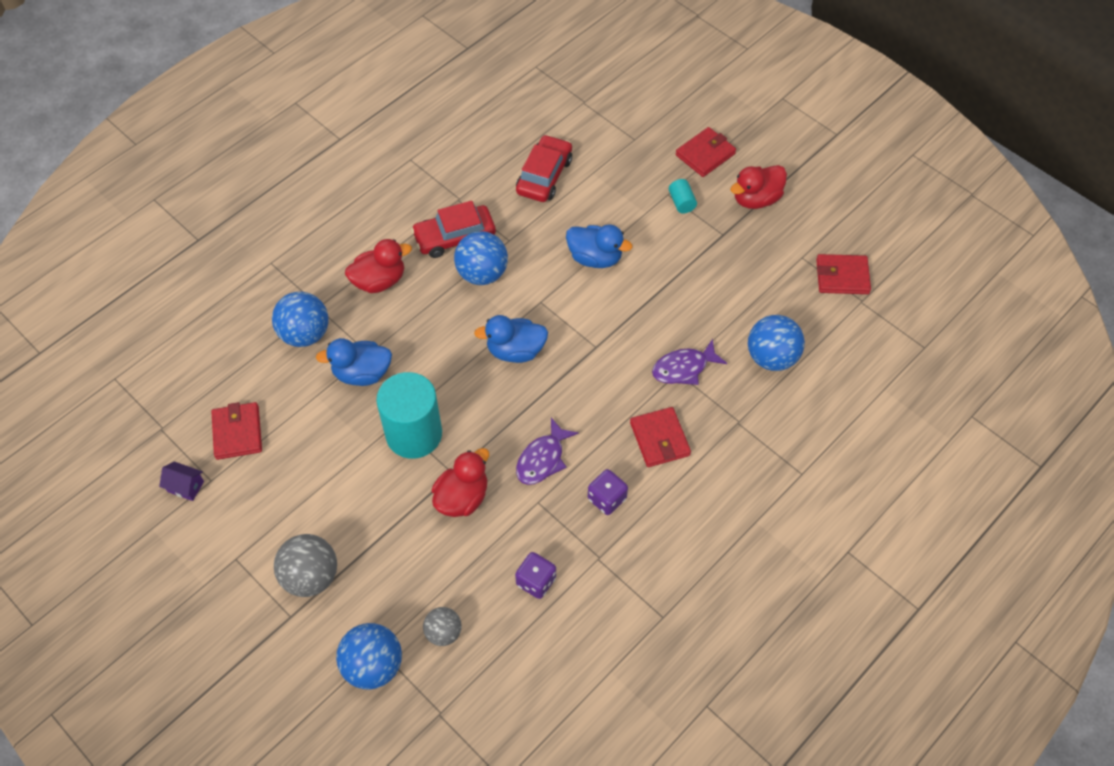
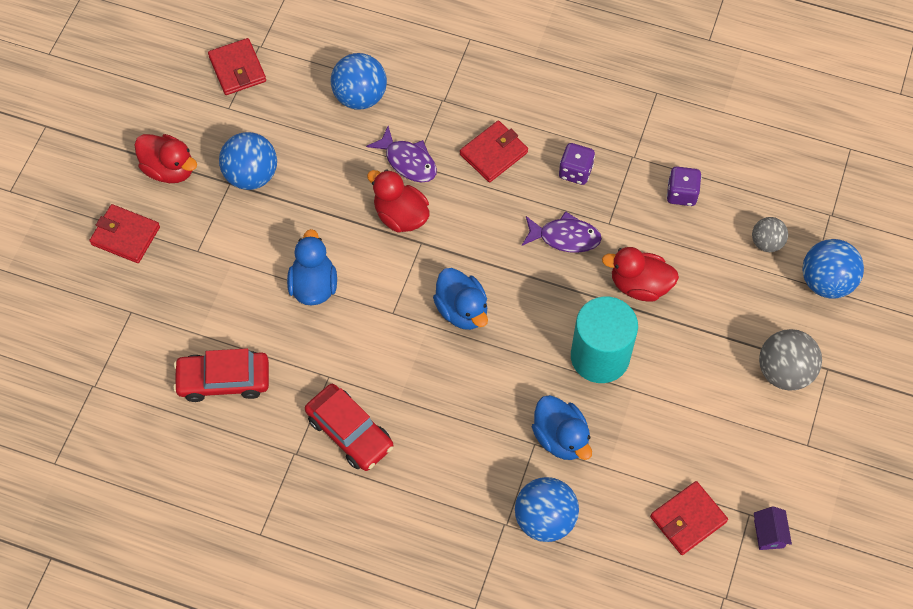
camera: 115 degrees left, 5 degrees up
(379, 281) = (442, 479): red duck -> red duck (400, 216)
(482, 274) = (384, 382): blue ball -> blue ball (251, 175)
(681, 202) = (203, 234): turquoise cylinder -> none

